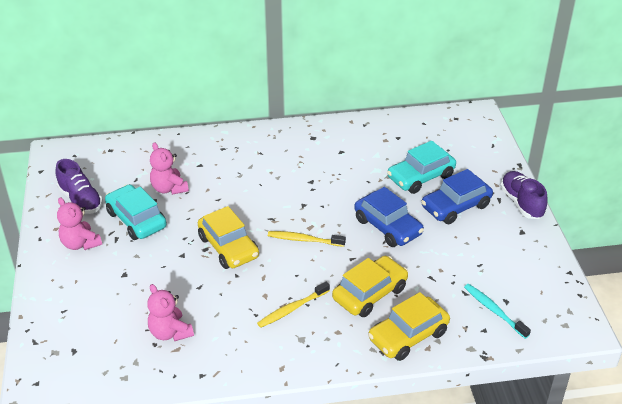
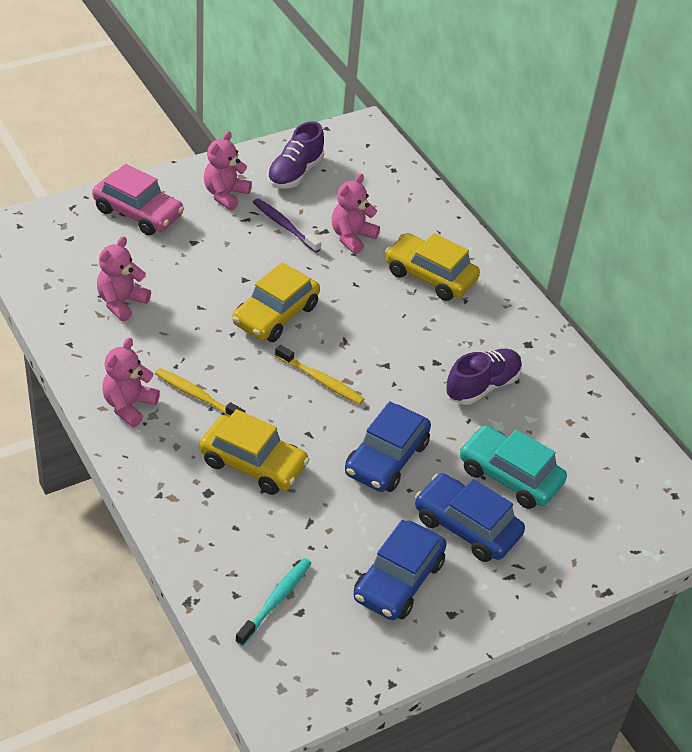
camera: 65 degrees right, 5 degrees up
(69, 300) = (138, 212): none -> pink car
(136, 220) = (284, 226): turquoise car -> purple toothbrush
(286, 351) = (129, 405): none -> pink teddy bear
(304, 240) = (321, 380): yellow toothbrush -> yellow toothbrush turned 135 degrees clockwise
(408, 336) = (195, 516): yellow car -> yellow car (430, 276)
(491, 248) = (398, 580): none -> blue car
(521, 203) = (516, 605): purple shoe -> purple shoe (482, 386)

